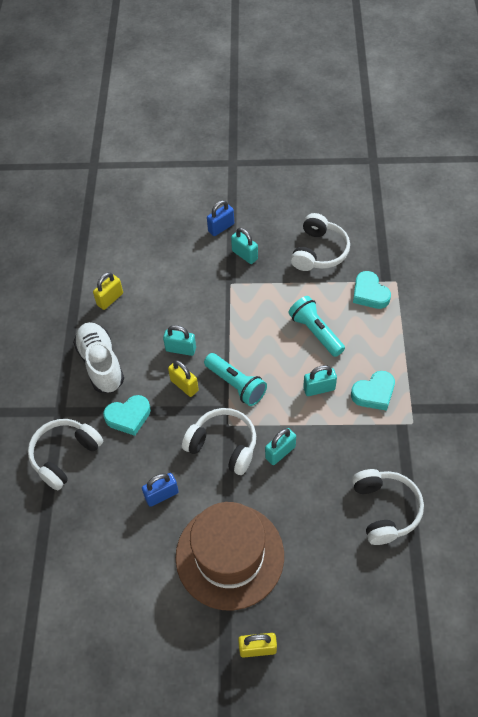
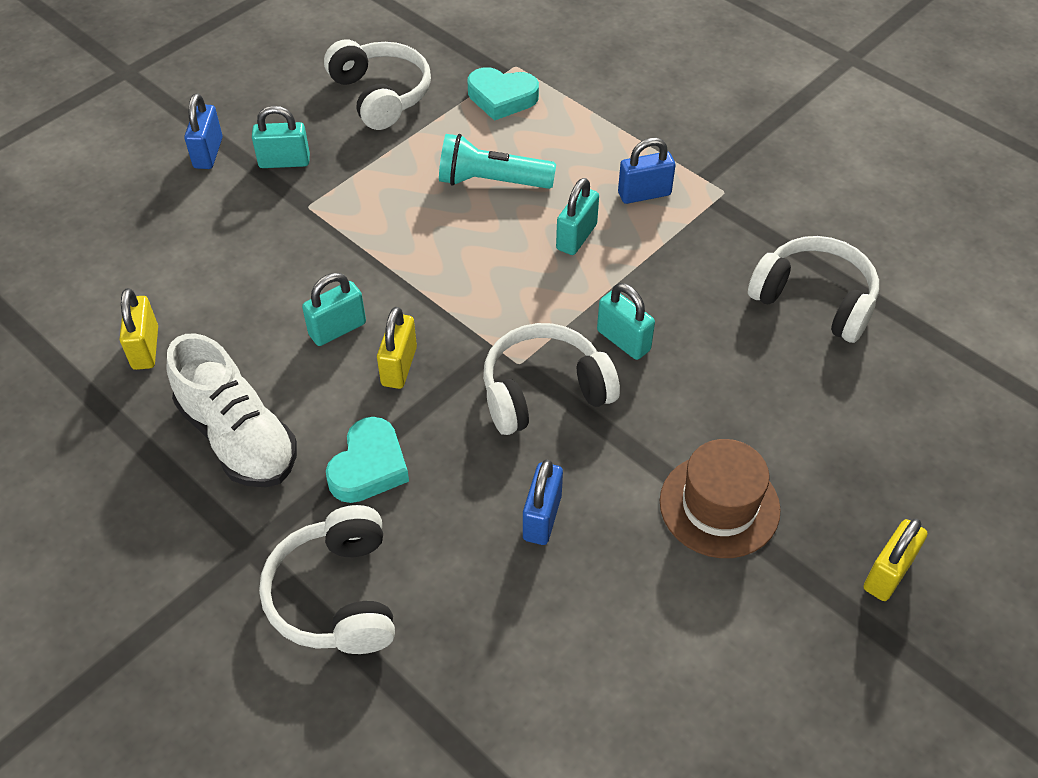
camera: 50 degrees left, 5 degrees down
(101, 364) = (238, 437): white shoe -> white shoe turned 150 degrees counterclockwise
(184, 385) = (399, 366): yellow padlock -> yellow padlock turned 75 degrees counterclockwise
(229, 556) = (719, 505): brown hat -> brown hat, size x0.60
(236, 385) = (468, 312): turquoise flashlight -> none
(280, 452) = (623, 340): turquoise padlock -> turquoise padlock turned 45 degrees counterclockwise
(374, 393) = (644, 194): turquoise heart -> blue padlock

